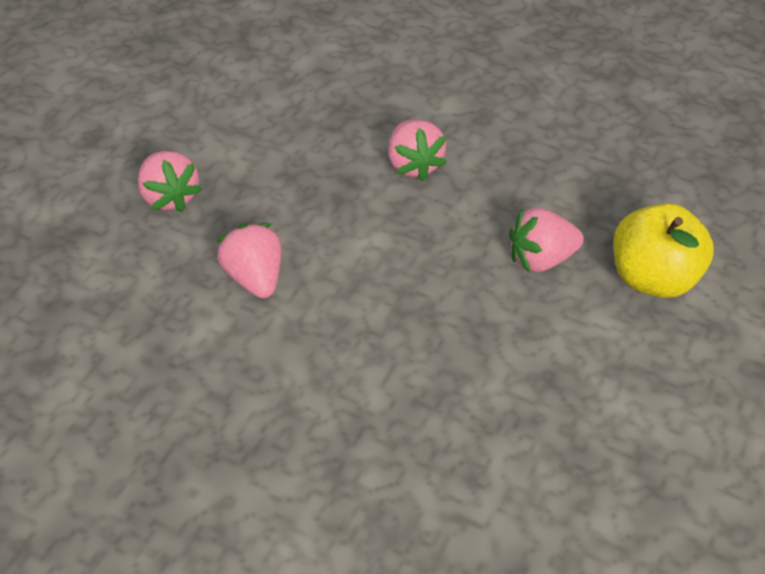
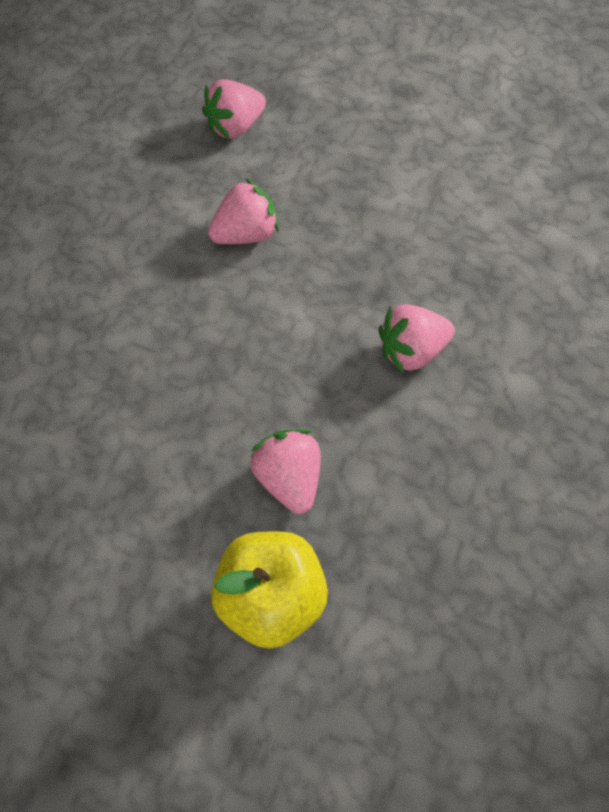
camera: 85 degrees right, 10 degrees up
(171, 196) = (336, 159): pink strawberry -> pink strawberry (235, 127)

